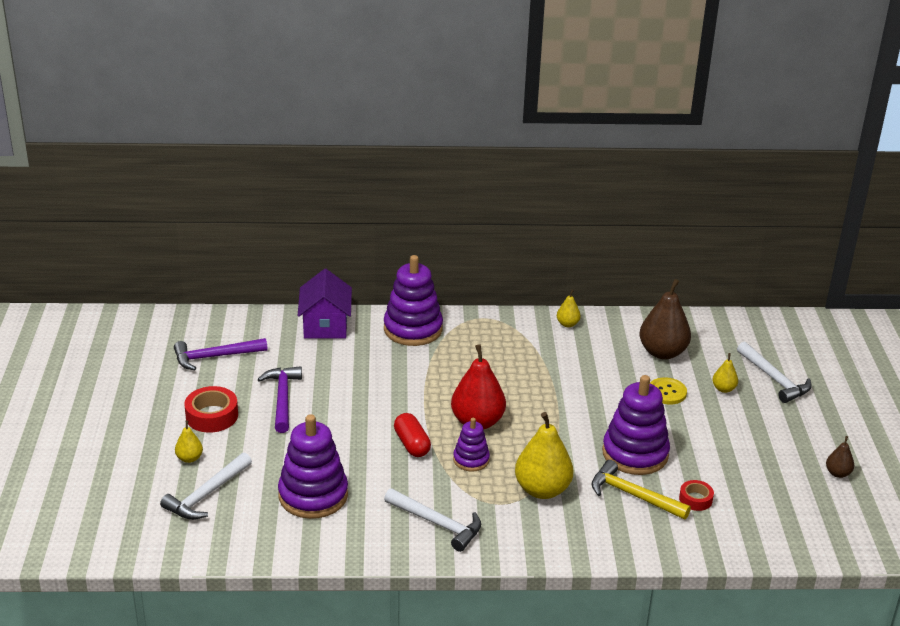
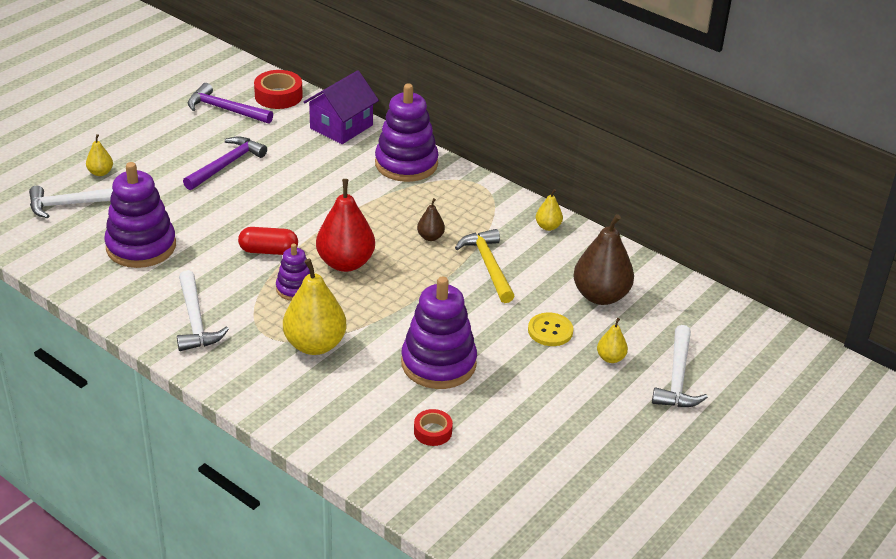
camera: 40 degrees right, 5 degrees up
(212, 416) = (160, 151): red tape -> red tape (278, 96)
(412, 444) = (268, 251): red capsule -> red capsule turned 75 degrees clockwise
(633, 495) = (383, 395): yellow hammer -> yellow hammer (488, 266)
(838, 473) = (606, 494): brown pear -> brown pear (430, 237)

